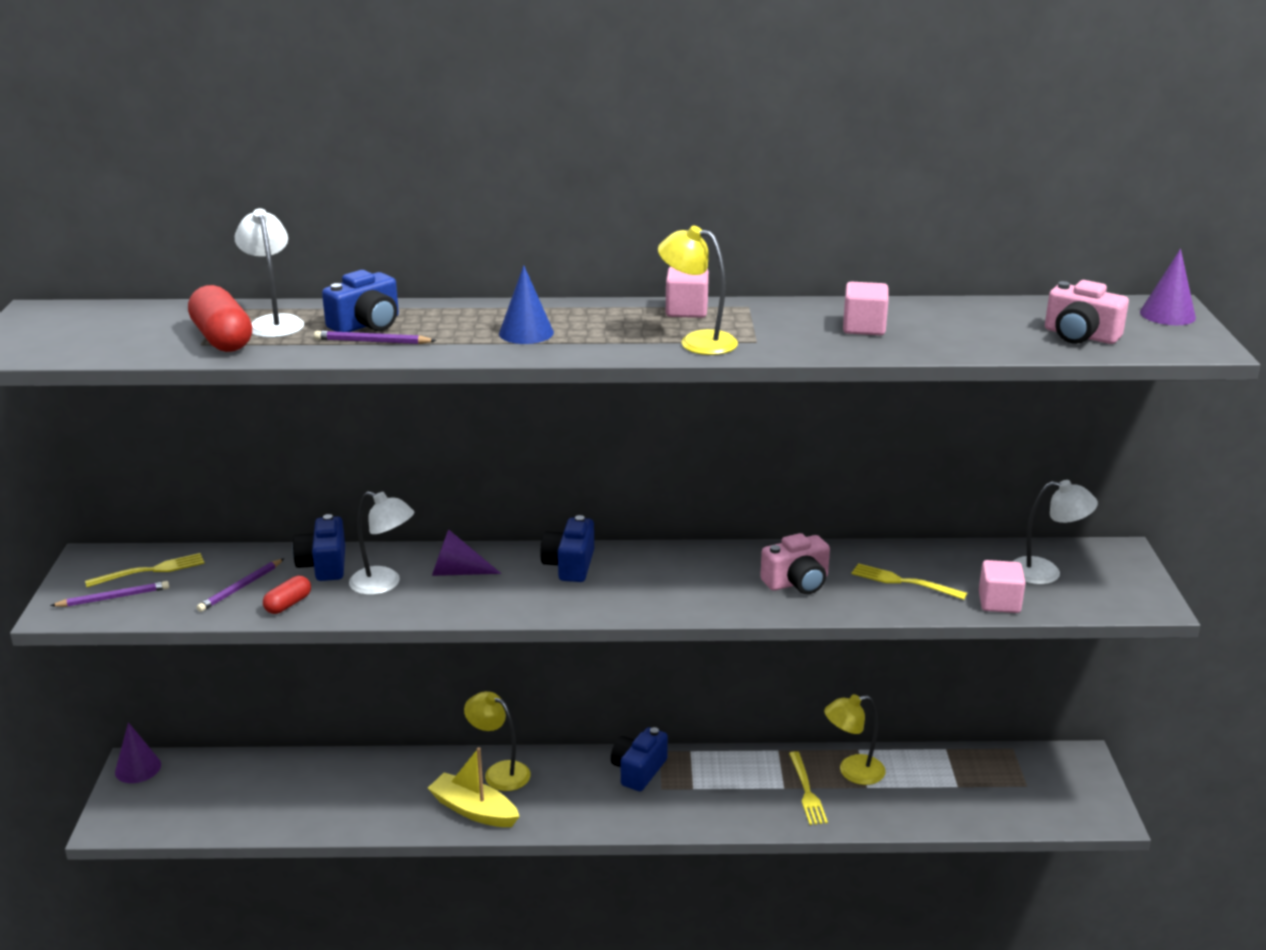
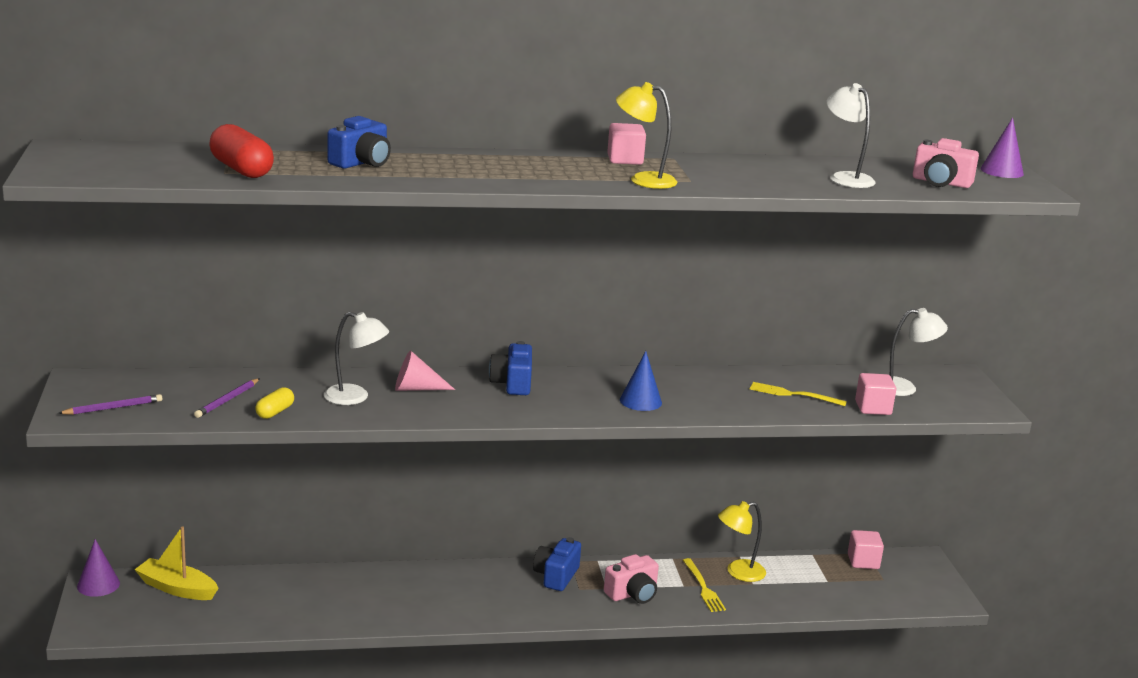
camera: 10 degrees left, 5 degrees down
(150, 571) = (139, 388): yellow fork -> none
(274, 322) = (280, 159): white lamp -> white lamp (845, 178)
(288, 604) = (275, 412): red capsule -> yellow capsule
(324, 565) = (296, 384): blue camera -> none
(372, 342) = (373, 174): purple pencil -> none
(457, 572) = (416, 388): purple cone -> pink cone
(474, 810) = (418, 609): yellow boat -> yellow boat (177, 588)
(499, 772) = (434, 580): yellow lamp -> none
(526, 333) = (500, 171): blue cone -> blue cone (640, 401)
(797, 582) = (707, 395): pink camera -> pink camera (632, 594)
(864, 327) = (772, 174): pink cube -> pink cube (863, 561)

